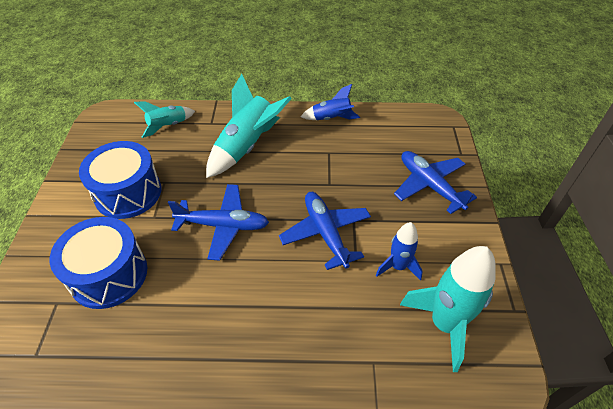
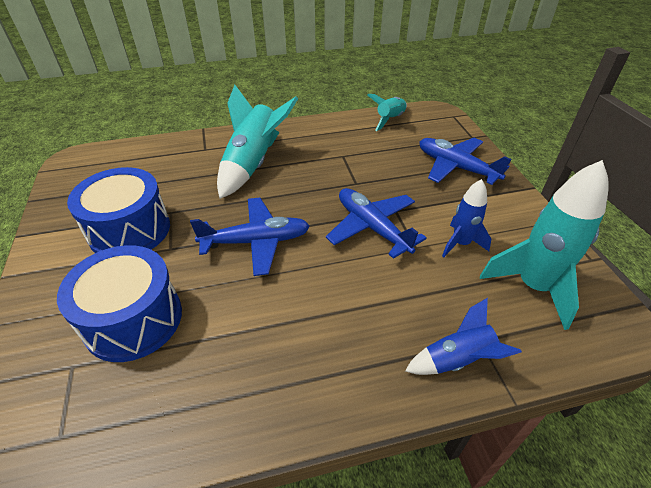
camera: 15 degrees left, 5 degrees down
(168, 126) = (156, 159): turquoise rocket -> turquoise rocket (390, 120)
(331, 118) = (333, 126): blue rocket -> blue rocket (457, 360)

